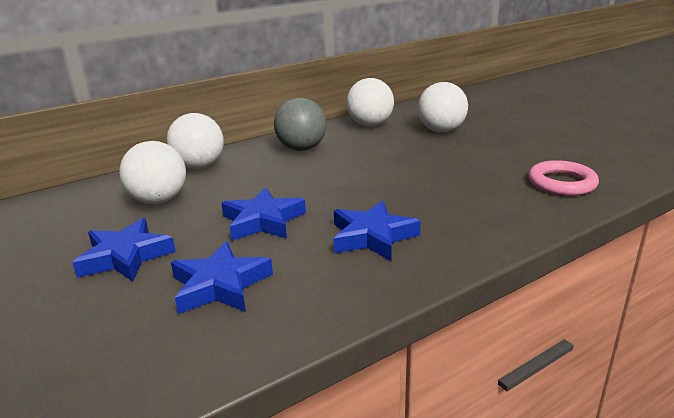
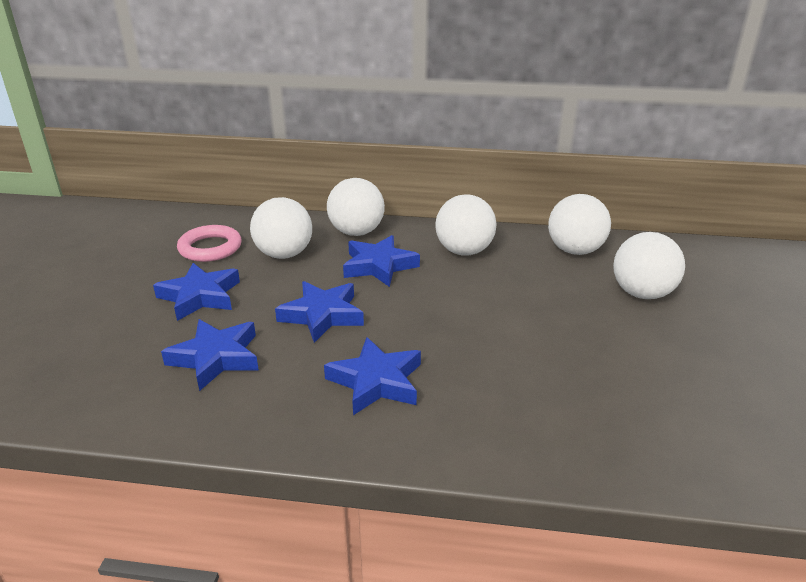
camera: 40 degrees right, 5 degrees up
(254, 178) = (379, 266): none -> blue star
(302, 149) = (464, 251): grey ball -> white ball
(561, 183) = (666, 436): pink ring -> pink ring (210, 248)

